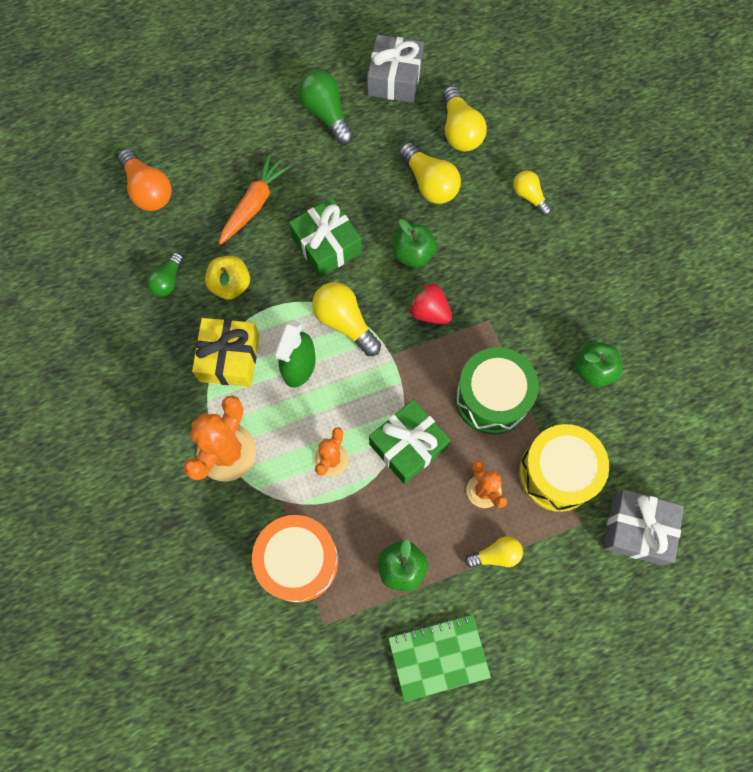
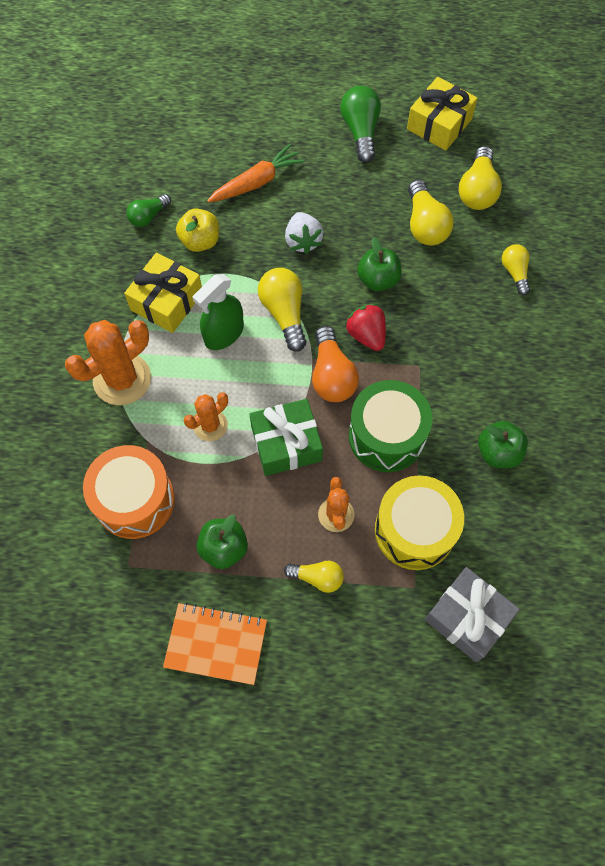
camera: 25 degrees right, 5 degrees down
(148, 190) = (171, 136): orange light bulb -> orange light bulb (332, 375)
(326, 245) = (303, 241): green gift -> white strawberry
(395, 78) = (439, 124): grey gift -> yellow gift
(438, 657) = (216, 644): green notebook -> orange notebook

